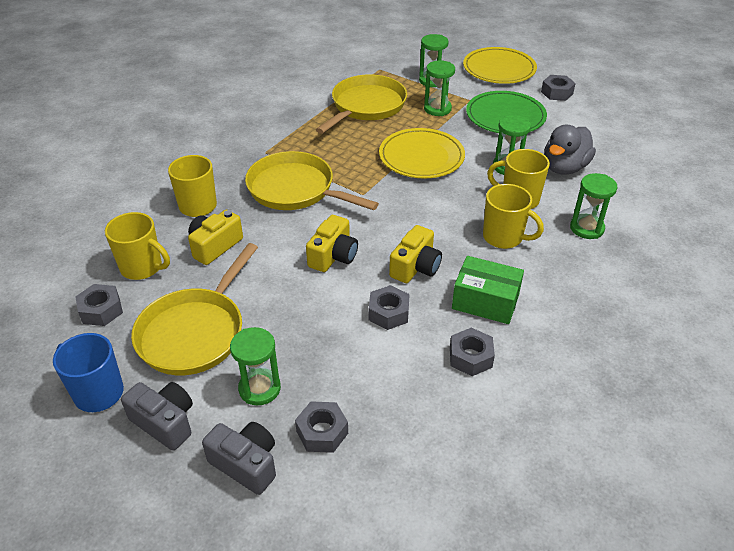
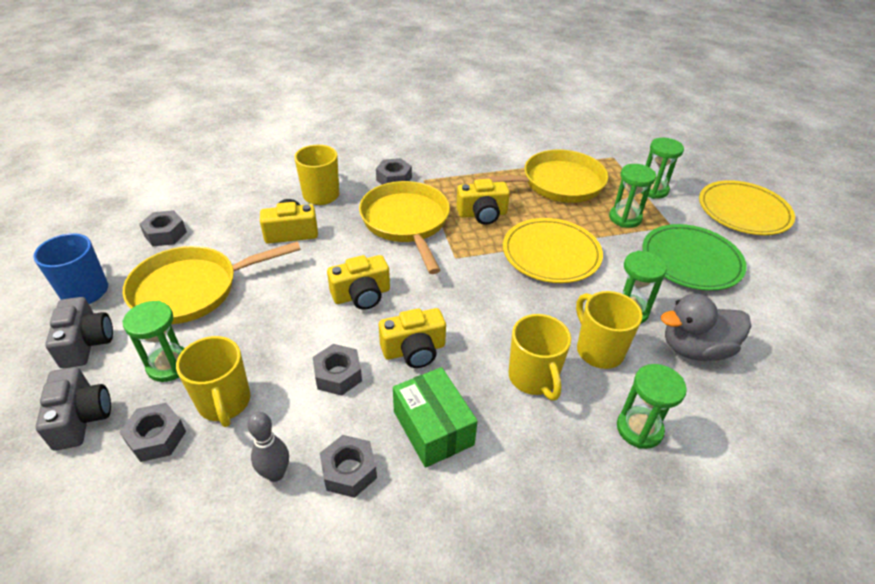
camera: 40 degrees right, 0 degrees up
(142, 267) = (228, 219): yellow mug -> yellow mug (224, 403)
(342, 154) = (482, 214): none -> yellow camera
(430, 391) = (275, 473): none -> grey bowling pin
(557, 93) = (786, 266): grey nut -> grey nut (394, 179)

